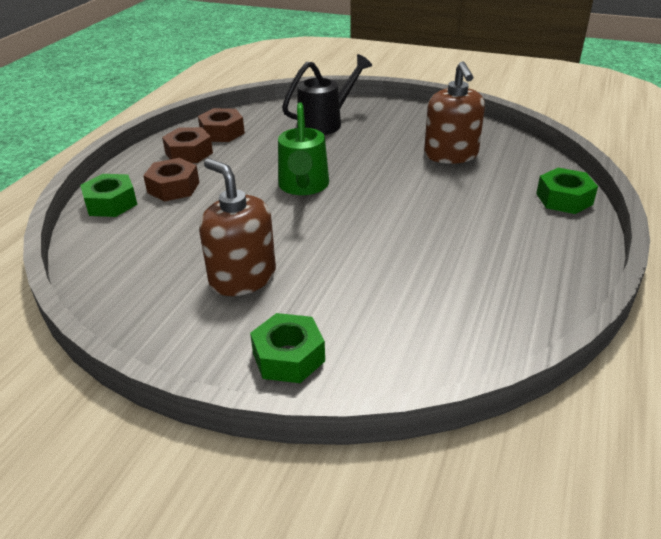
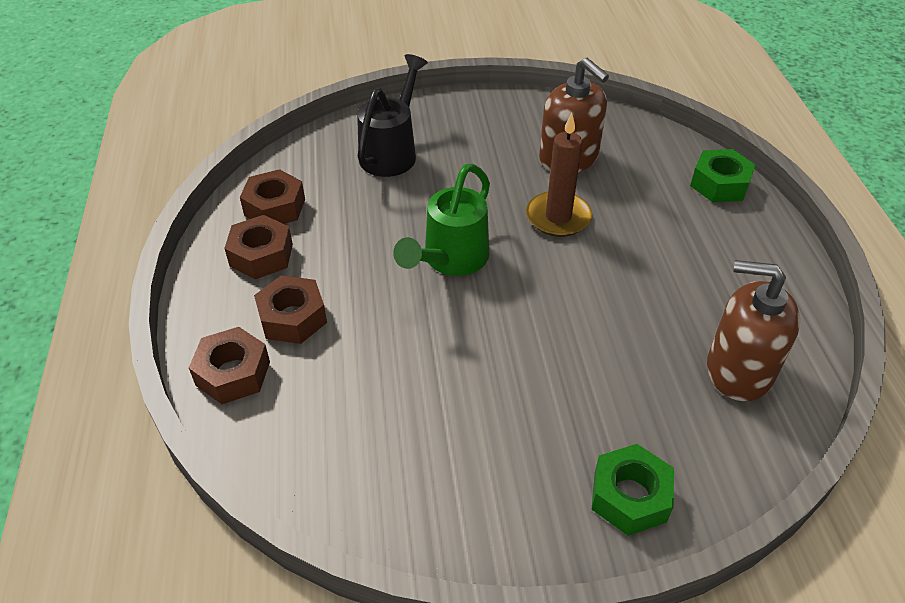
camera: 30 degrees left, 10 degrees up
(111, 203) = (233, 373): green nut -> brown nut
(242, 277) = (494, 416): brown soap dispenser -> brown soap dispenser (739, 370)
(303, 187) = (450, 261): green watering can -> green watering can turned 60 degrees clockwise
(407, 184) = (558, 217): none -> brown candle

